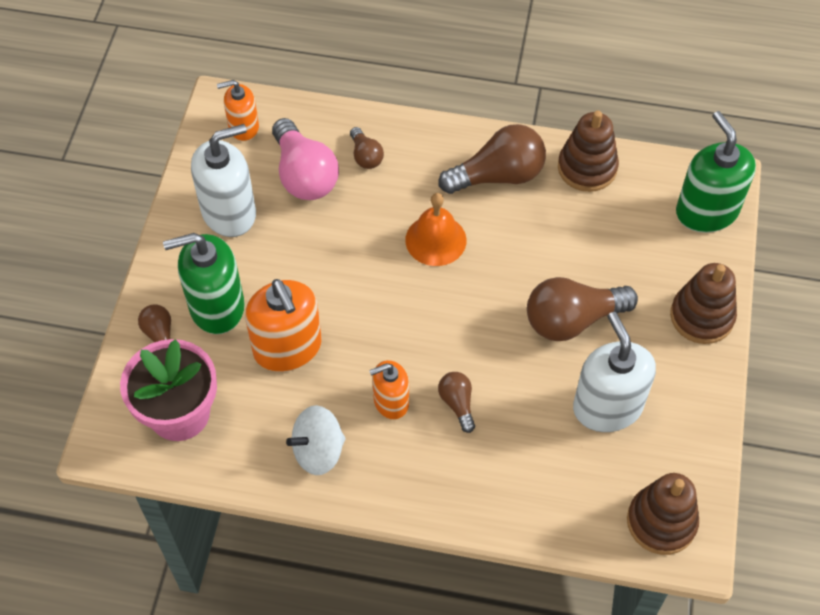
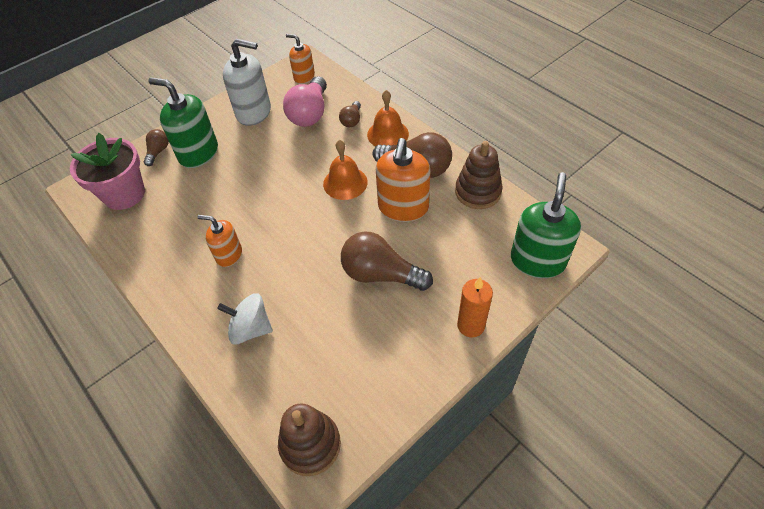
camera: 40 degrees right, 5 degrees down
(287, 348) = (208, 193): orange soap dispenser -> orange soap dispenser (403, 207)
(318, 451) = (164, 257): white spinning top -> white spinning top (250, 329)
(426, 151) = (388, 134): none -> orange bell
(457, 403) = (263, 280): brown light bulb -> none
(607, 407) = (350, 342): white soap dispenser -> none
(701, 316) = (470, 325): brown stacking toy -> orange candle

